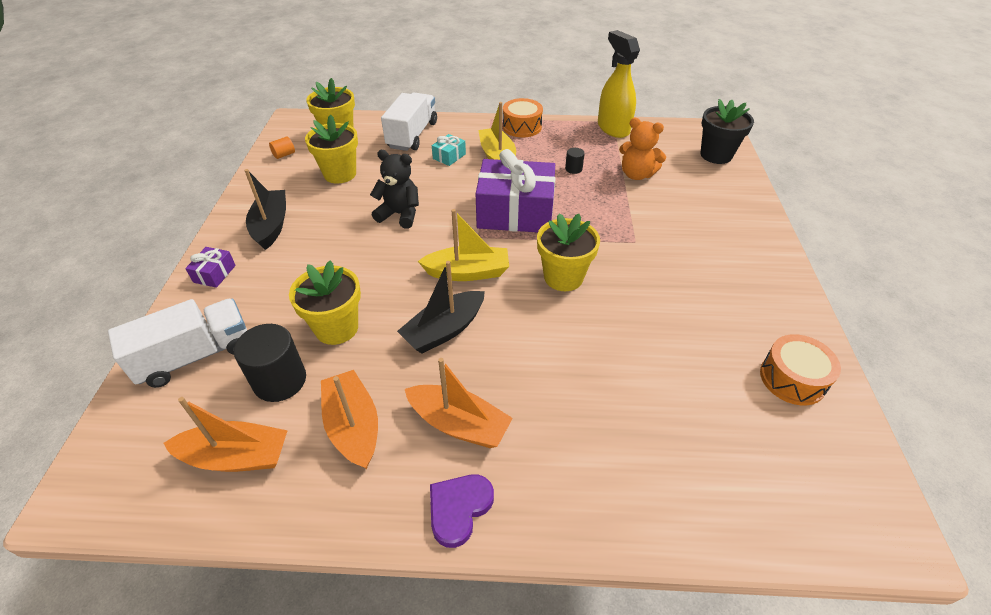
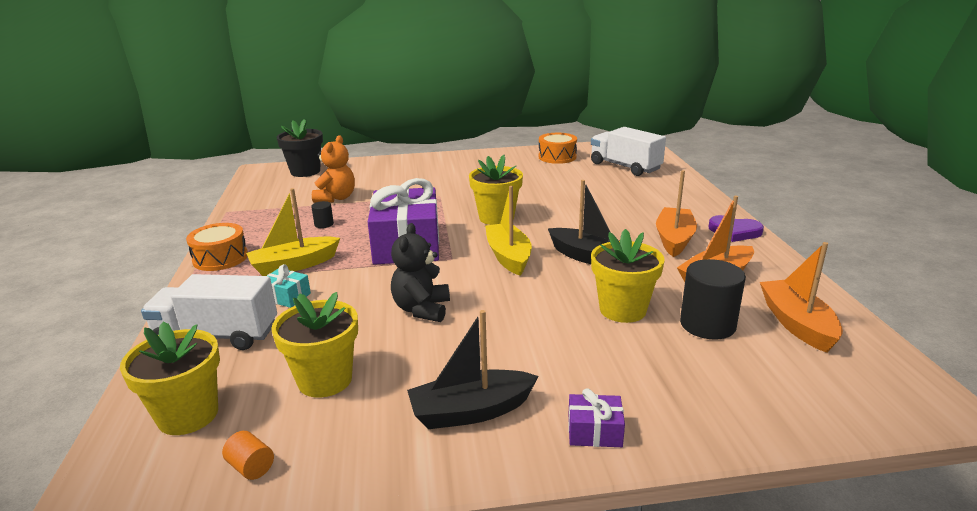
camera: 100 degrees left, 20 degrees down
(196, 356) = (727, 392): white truck -> white truck (625, 167)
(613, 128) = (242, 211): yellow spray bottle -> none

